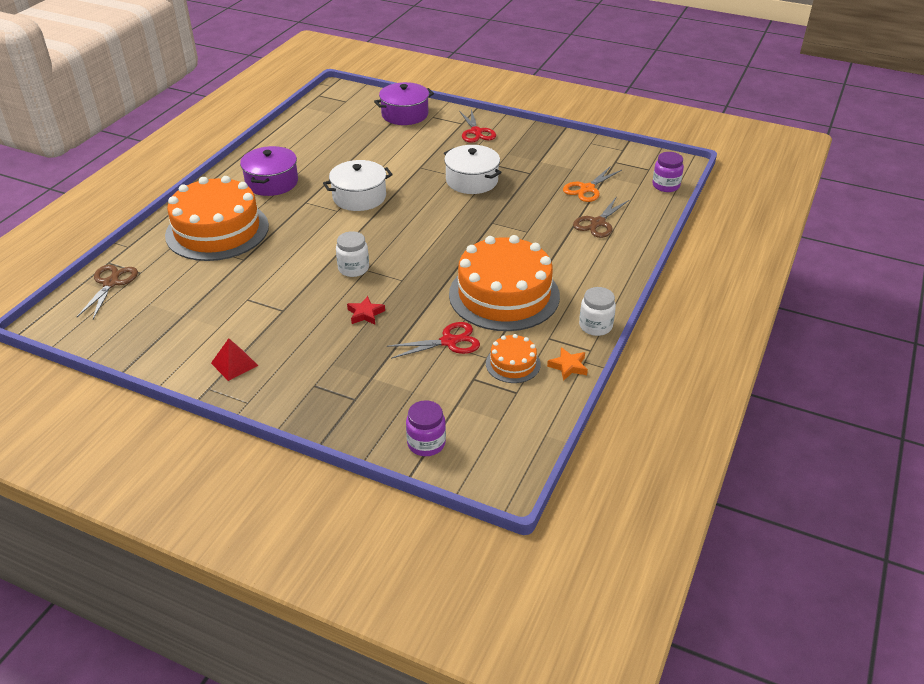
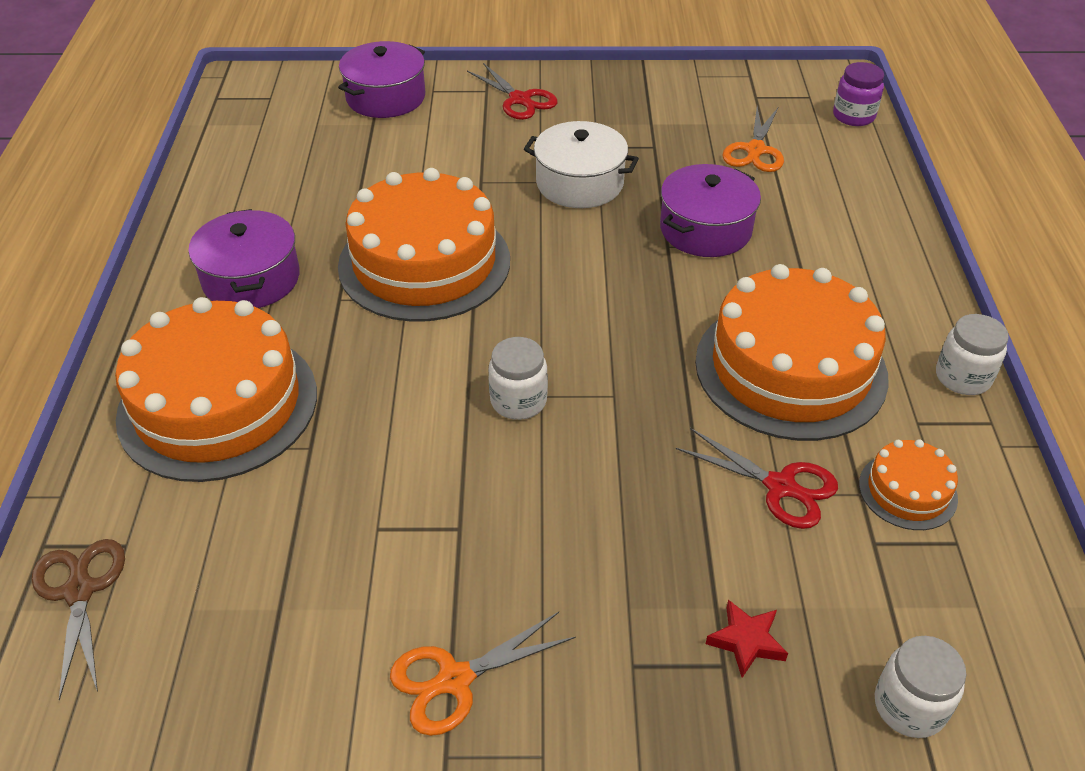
camera: 25 degrees left, 5 degrees up
(234, 364) = (455, 680): red pyramid -> orange scissors
(359, 197) = (424, 263): white pot -> orange cake
(365, 314) = (606, 483): red star -> red star (746, 641)
(426, 443) = (909, 706): purple jar -> white jar
(449, 341) = (780, 486): red scissors -> red scissors turned 75 degrees clockwise
(520, 220) = (705, 229): none -> purple pot
(568, 366) = (987, 464): orange star -> none
(598, 223) = (817, 201): brown scissors -> none

